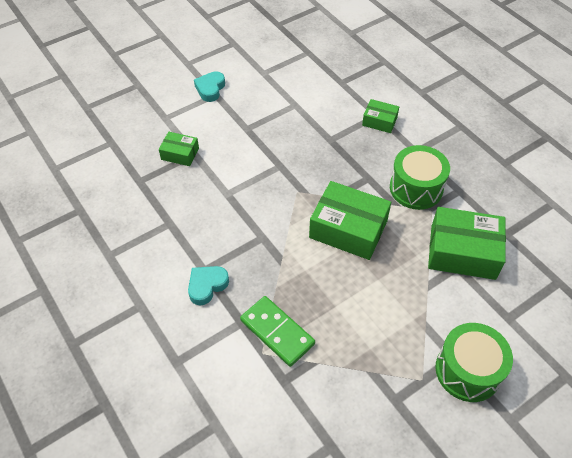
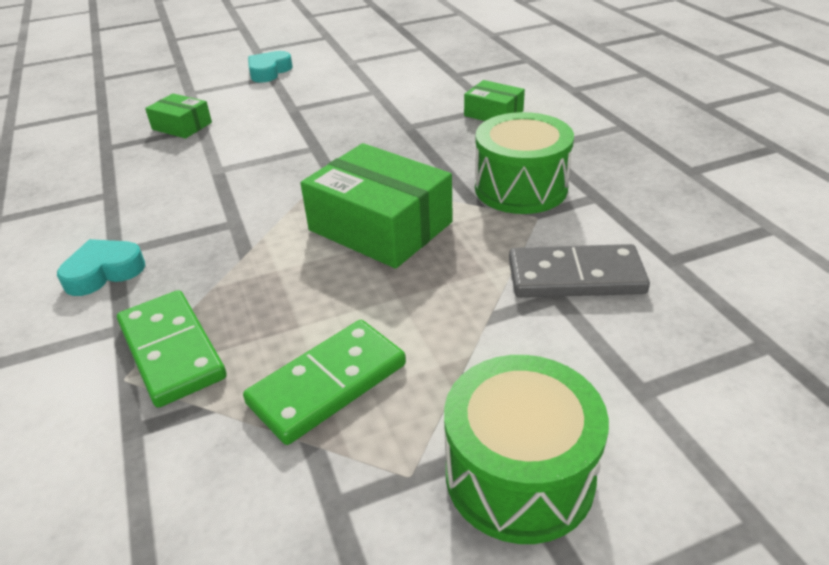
camera: 15 degrees right, 15 degrees down
(365, 339) = (328, 384): none -> green domino
(462, 252) = (575, 276): green box -> grey domino

